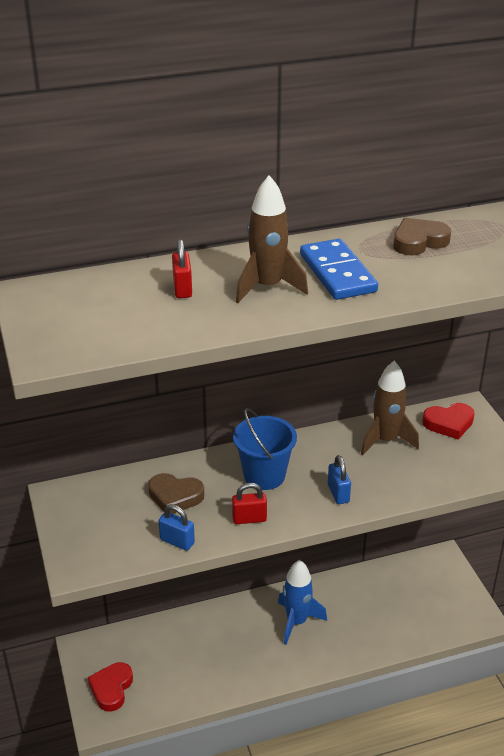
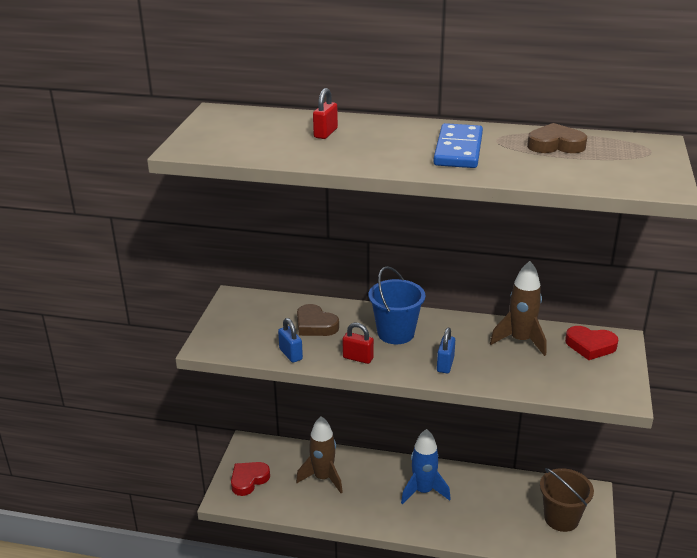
camera: 30 degrees right, 5 degrees down
(267, 287) = (391, 146): brown rocket -> brown rocket (323, 478)
(435, 594) = (561, 518): none -> brown bucket

